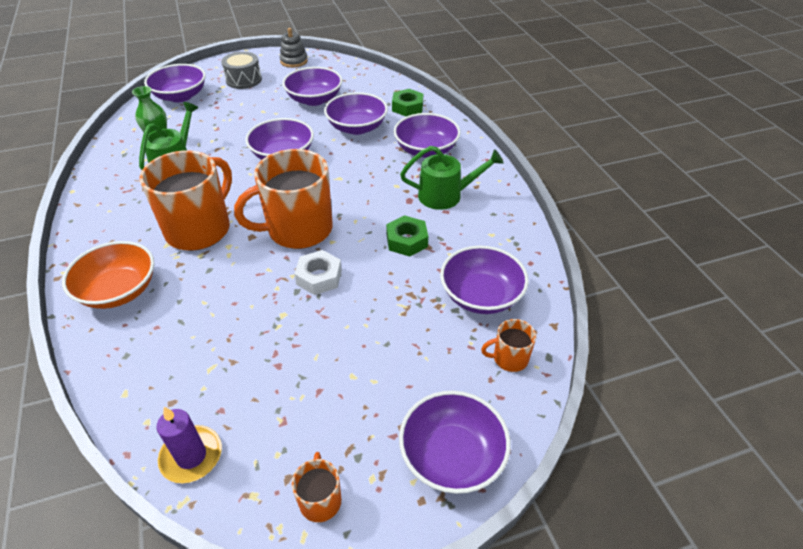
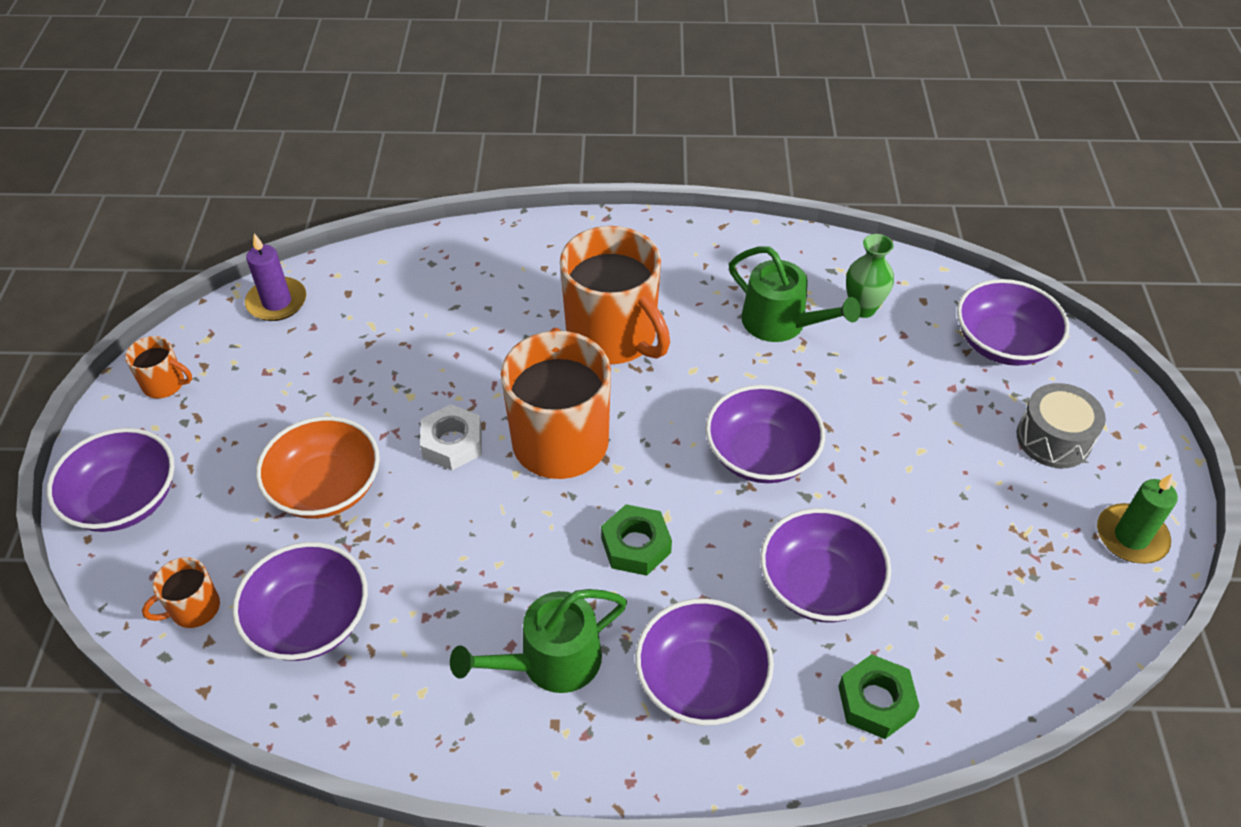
camera: 110 degrees right, 5 degrees up
(119, 290) = (534, 260): orange bowl -> orange bowl (326, 488)
(294, 61) = (1131, 536): grey stacking toy -> green candle
(314, 99) = (948, 539): purple bowl -> none
(407, 241) = (469, 565): green nut -> green nut (636, 545)
(445, 195) = (551, 661): green watering can -> green watering can turned 45 degrees clockwise
(509, 358) = (194, 608): orange mug -> orange mug turned 135 degrees counterclockwise

